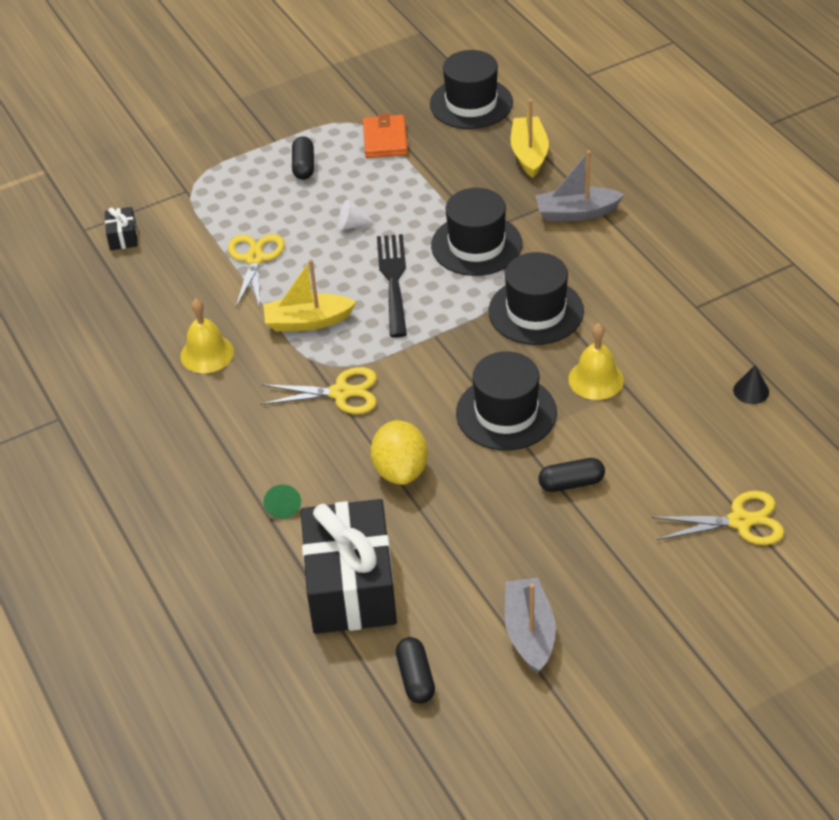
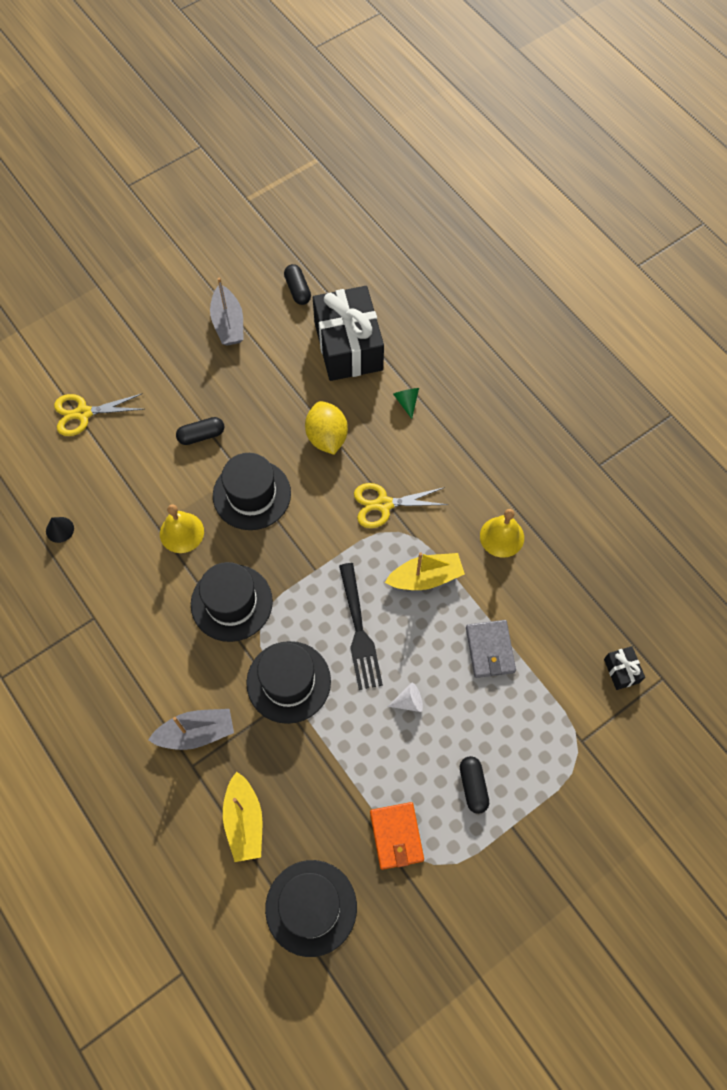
camera: 170 degrees right, 20 degrees up
(255, 259) = (490, 650): yellow scissors -> grey wallet

